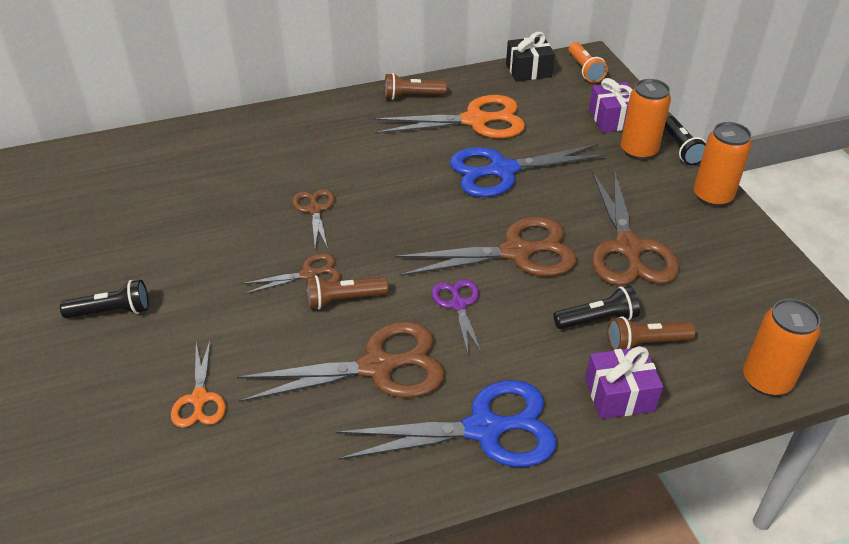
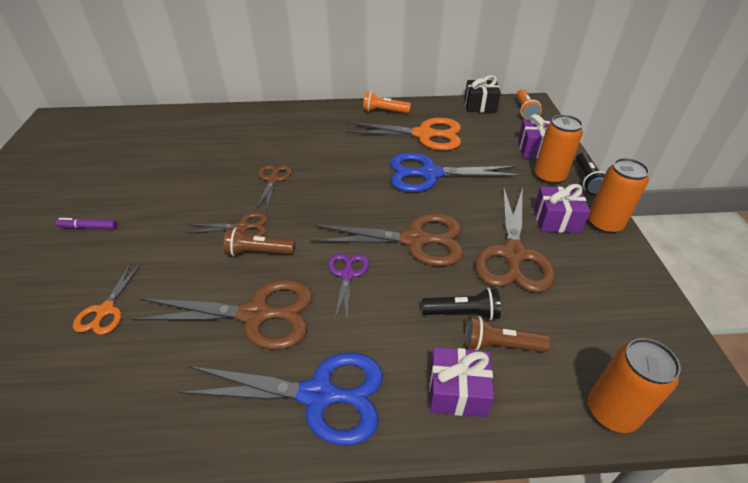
camera: 15 degrees right, 0 degrees up
(112, 311) = (88, 227): black flashlight -> purple marker
(412, 96) = (384, 111): brown flashlight -> orange flashlight
(661, 201) = (556, 220): none -> purple gift

